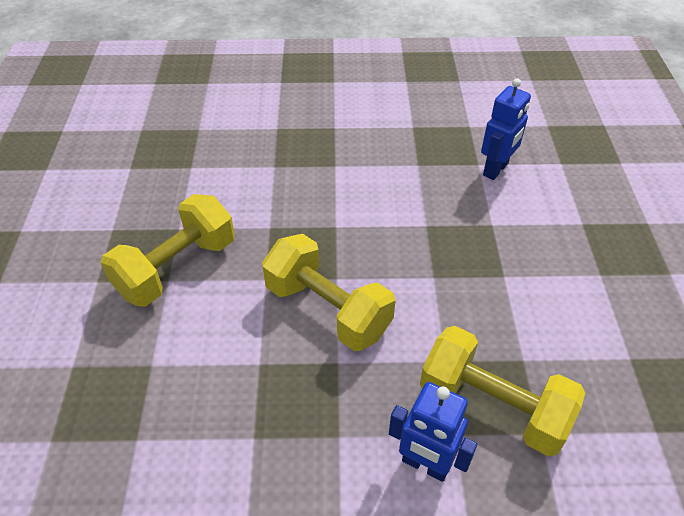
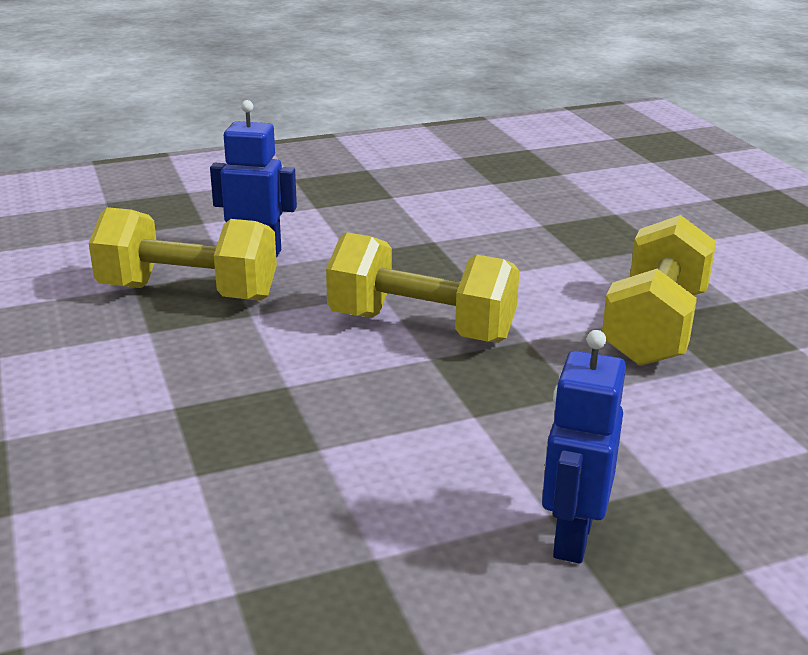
camera: 160 degrees right, 20 degrees down
(496, 169) = (192, 585): blue robot -> blue robot (571, 538)

